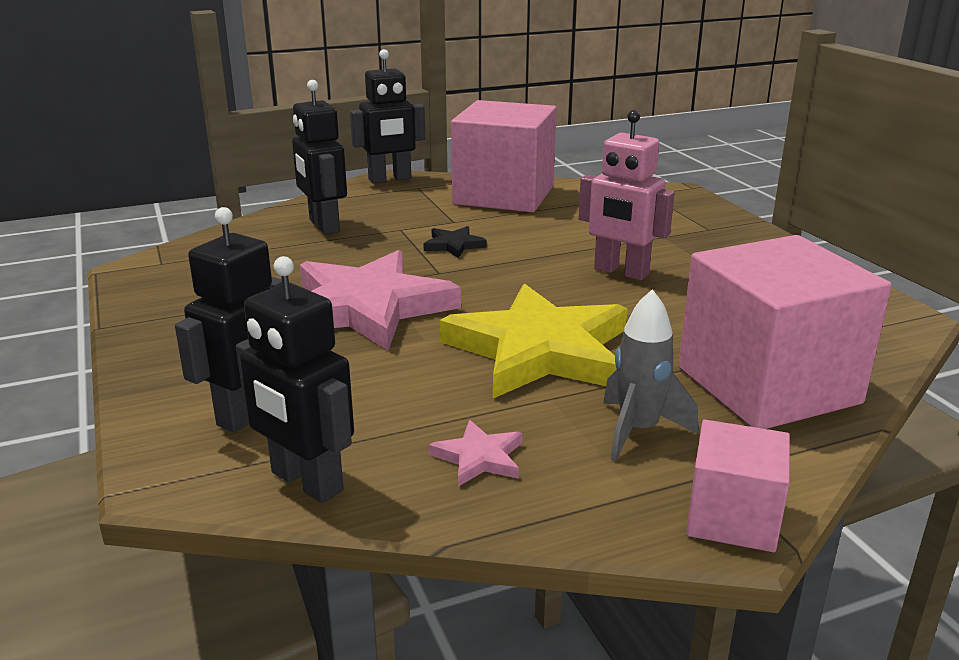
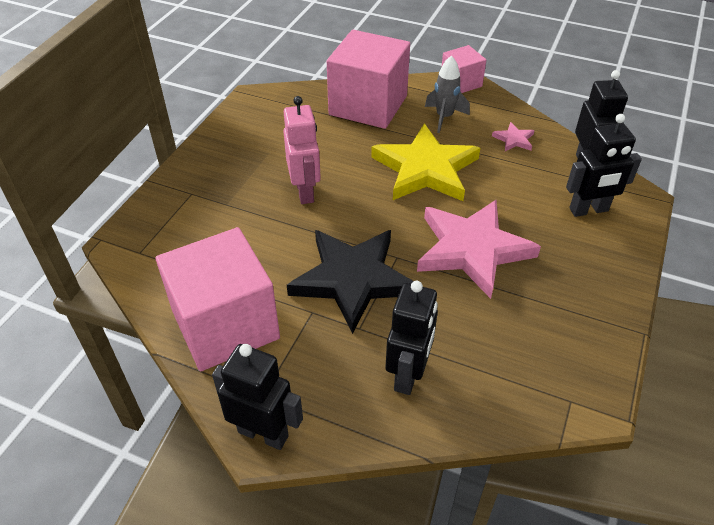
camera: 135 degrees left, 20 degrees up
(453, 245) = (353, 279): black star -> black star, size x2.44

